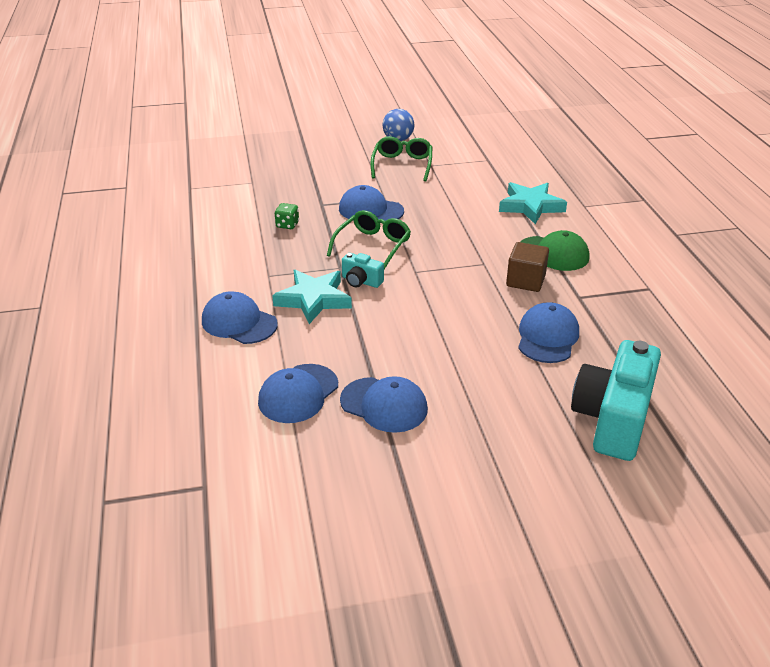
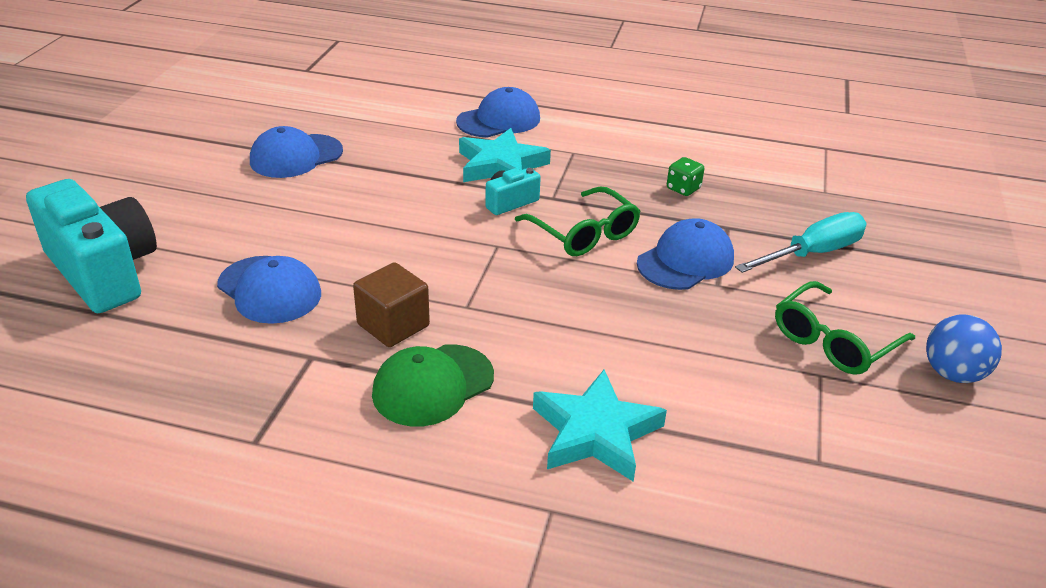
camera: 115 degrees right, 0 degrees up
(298, 393) = (361, 123): blue cap -> none
(327, 178) = (812, 253): none -> turquoise screwdriver
(402, 165) = (833, 341): green glasses -> green glasses turned 105 degrees clockwise

